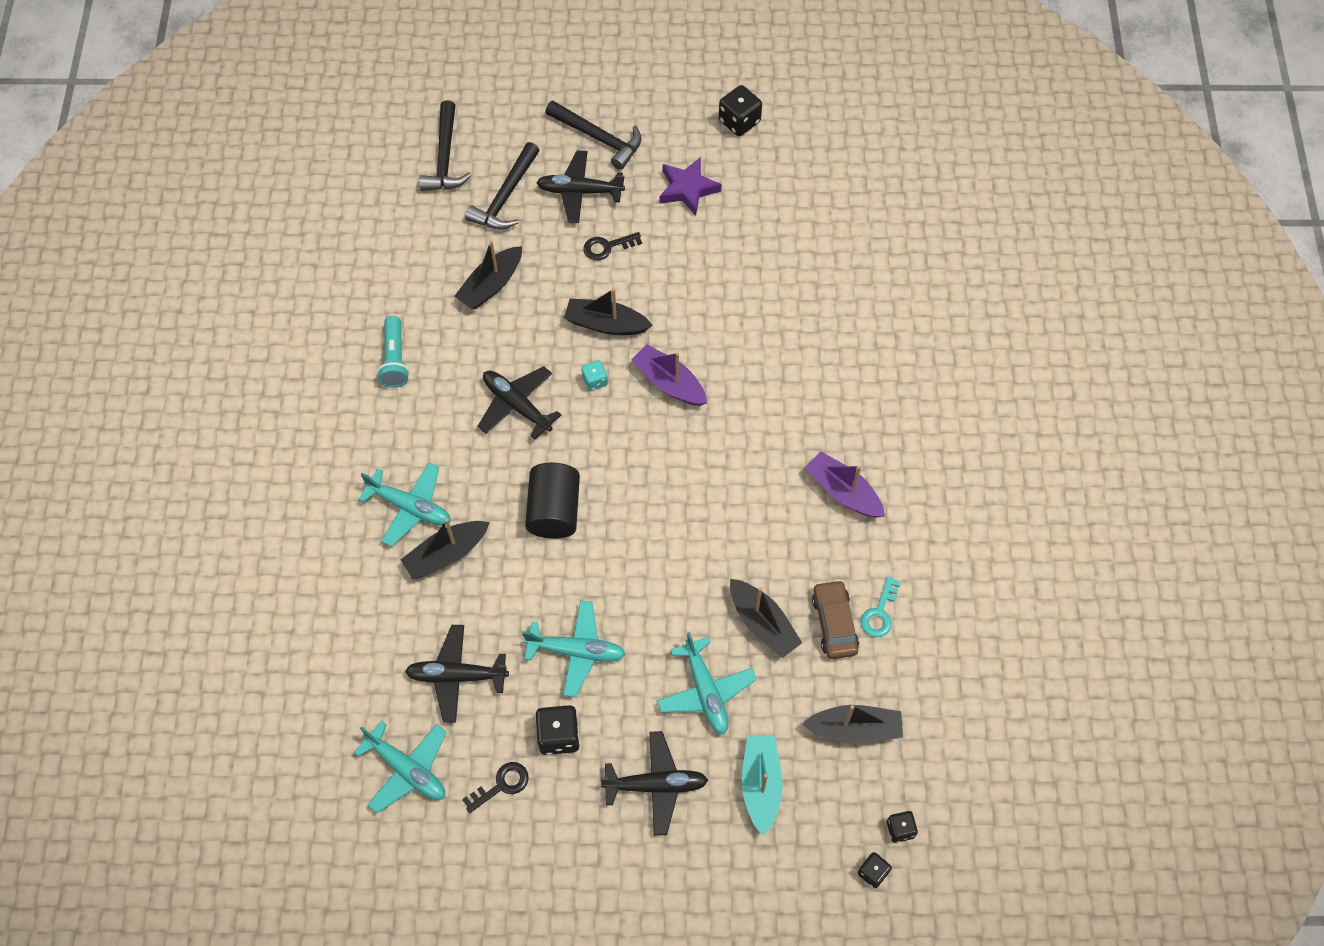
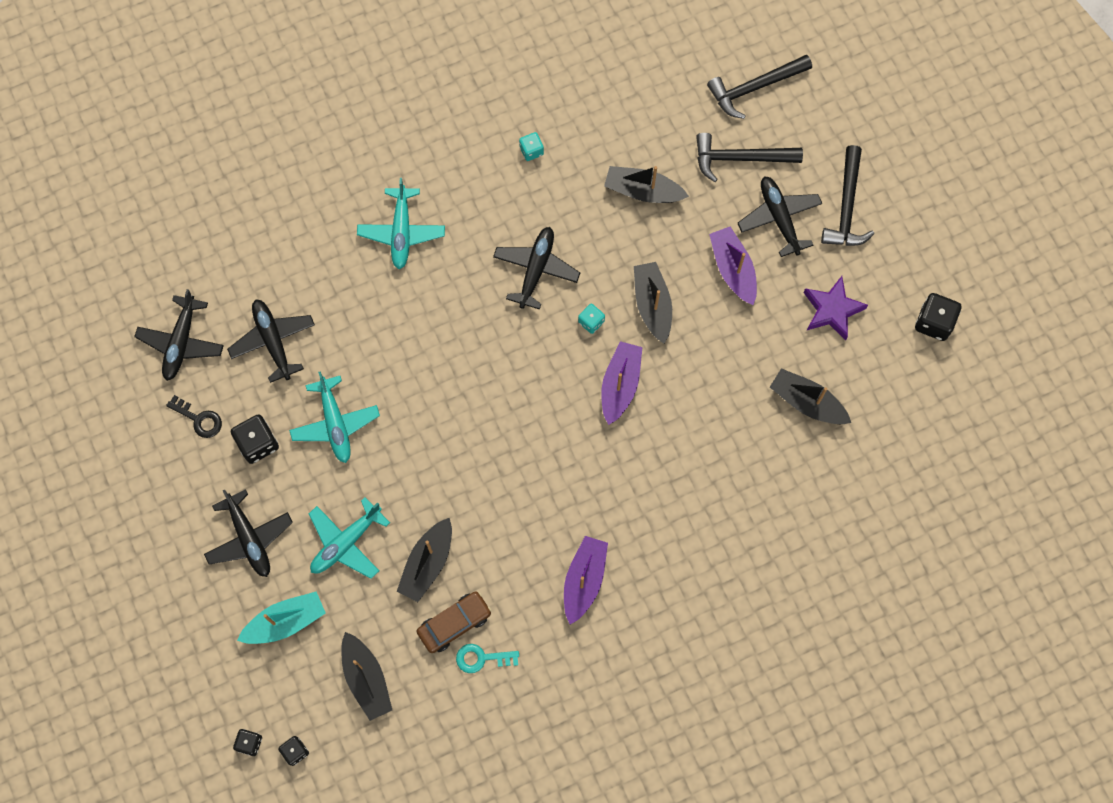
camera: 65 degrees right, 10 degrees up
(395, 359) = (531, 151): turquoise flashlight -> turquoise dice
(407, 769) = (181, 342): turquoise plane -> black plane
(446, 554) = (373, 281): black boat -> black boat (807, 402)
(554, 511) = (452, 347): black cylinder -> none
(607, 247) = (733, 269): black key -> purple boat

